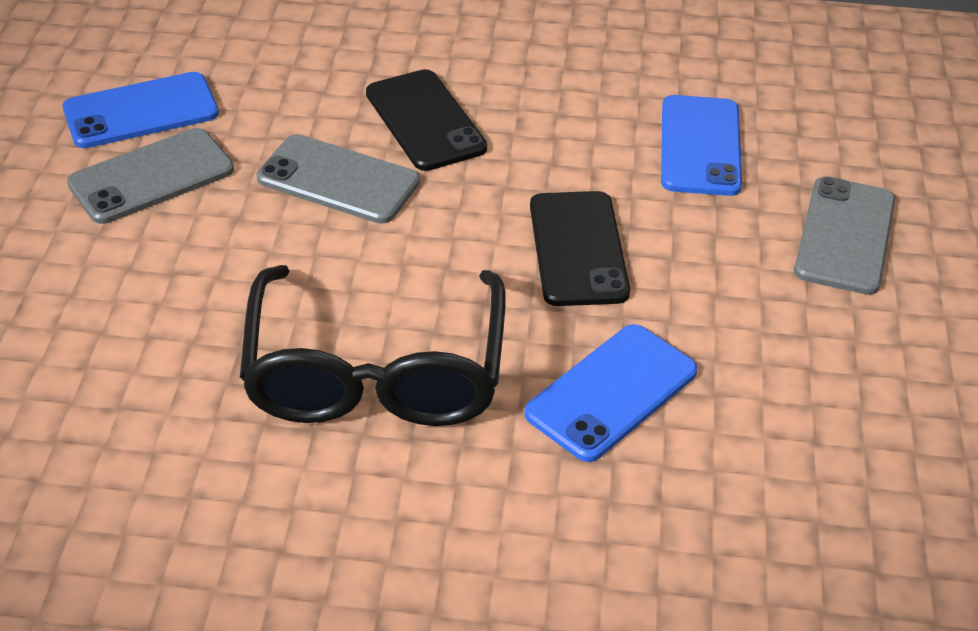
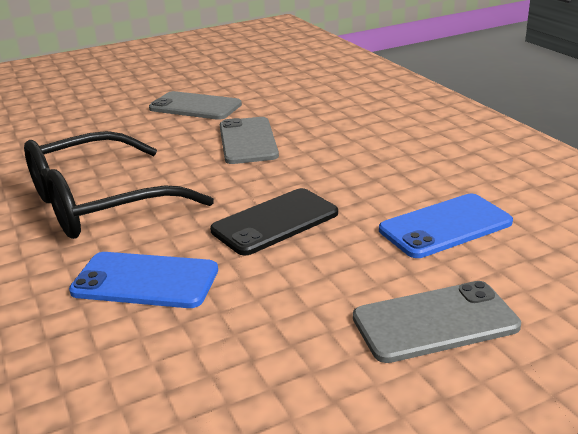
camera: 60 degrees right, 15 degrees down
(141, 111) = (240, 89): blue phone -> none
(425, 121) = (330, 142): black phone -> none

